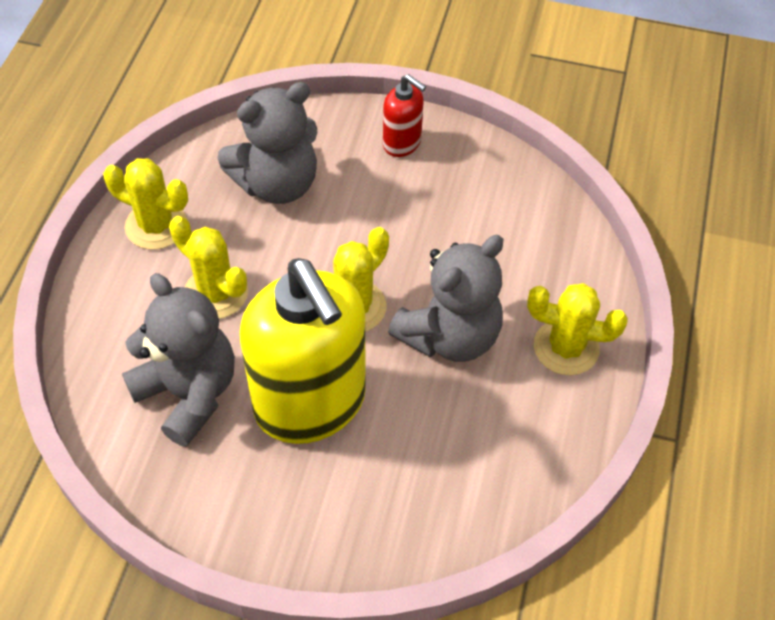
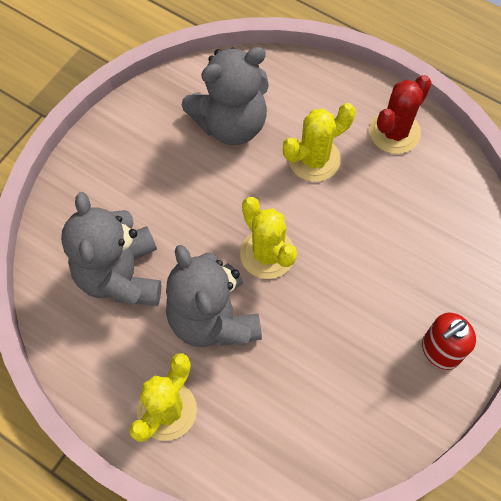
camera: 110 degrees right, 10 degrees up
(156, 225) = (394, 132): yellow cactus -> red cactus
(277, 184) = (416, 230): grey teddy bear -> grey teddy bear (121, 275)
(310, 404) = (190, 199): yellow soap dispenser -> none

